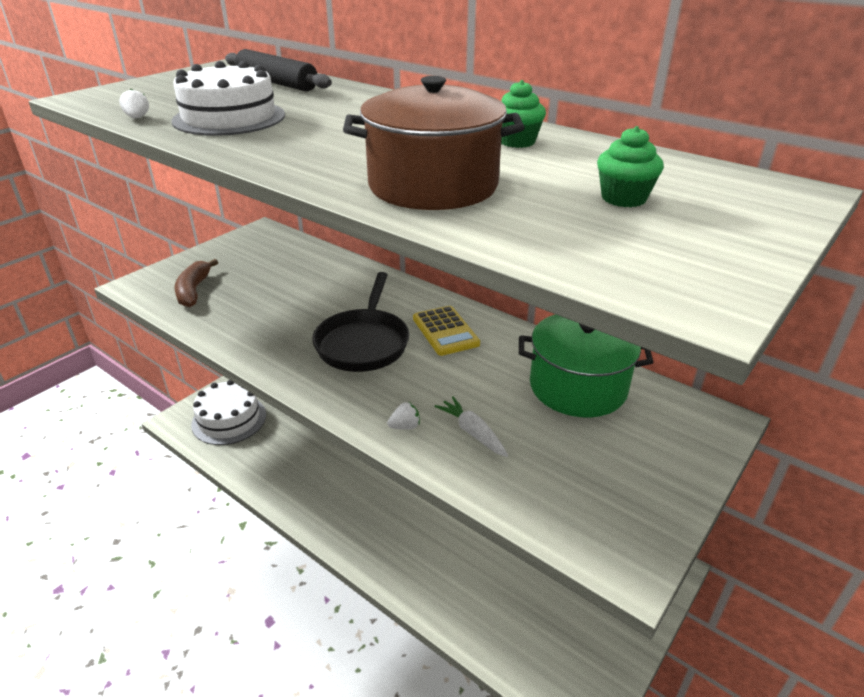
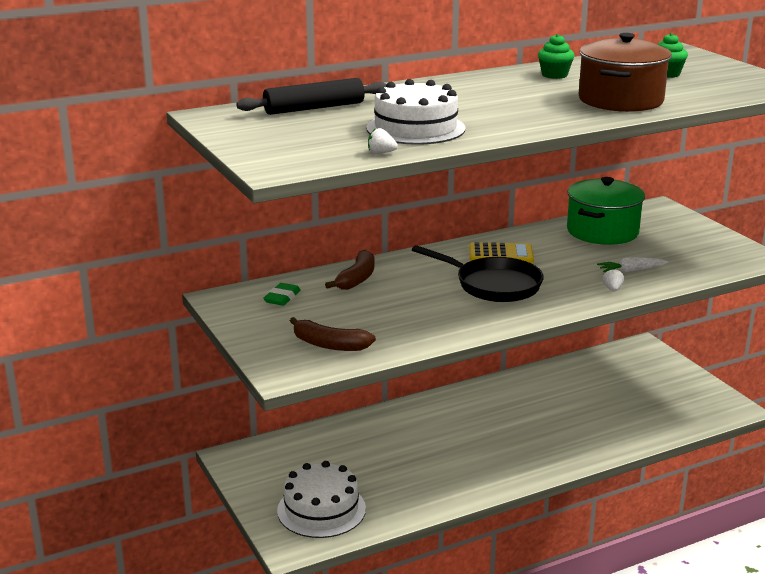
camera: 65 degrees left, 10 degrees down
(275, 251) = (282, 298): none -> green eraser
(332, 272) = (357, 279): none -> brown banana

